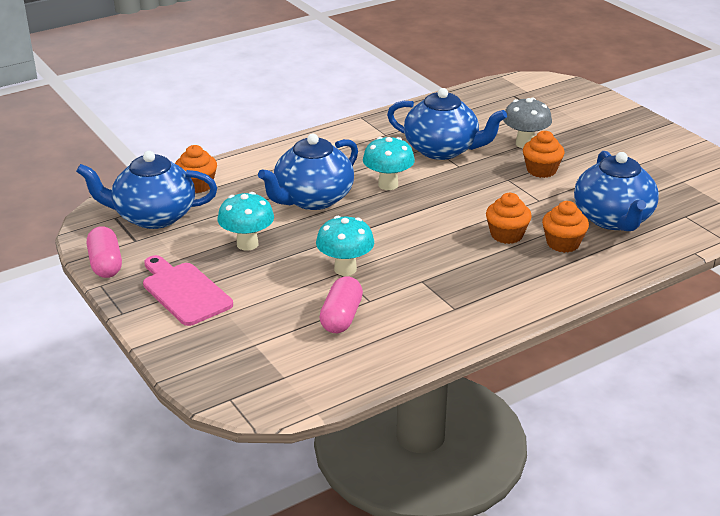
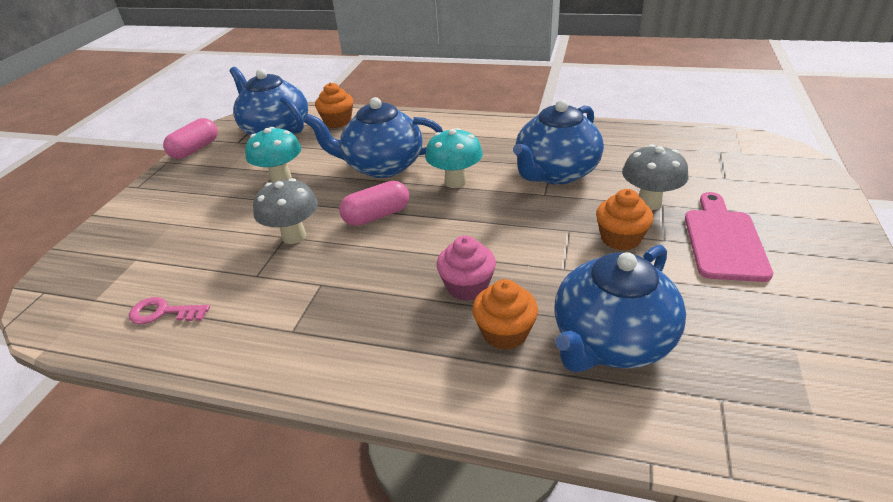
camera: 50 degrees right, 5 degrees up
(184, 292) = (186, 192): pink cutting board -> pink cutting board (723, 240)
(341, 317) = (214, 276): pink capsule -> pink capsule (377, 216)
(345, 269) = (294, 236): turquoise mushroom -> grey mushroom
(353, 350) = (163, 312): none -> pink key
(442, 150) = (555, 173): blue teapot -> blue teapot turned 60 degrees clockwise
(506, 235) = (467, 286): orange cupcake -> pink cupcake

